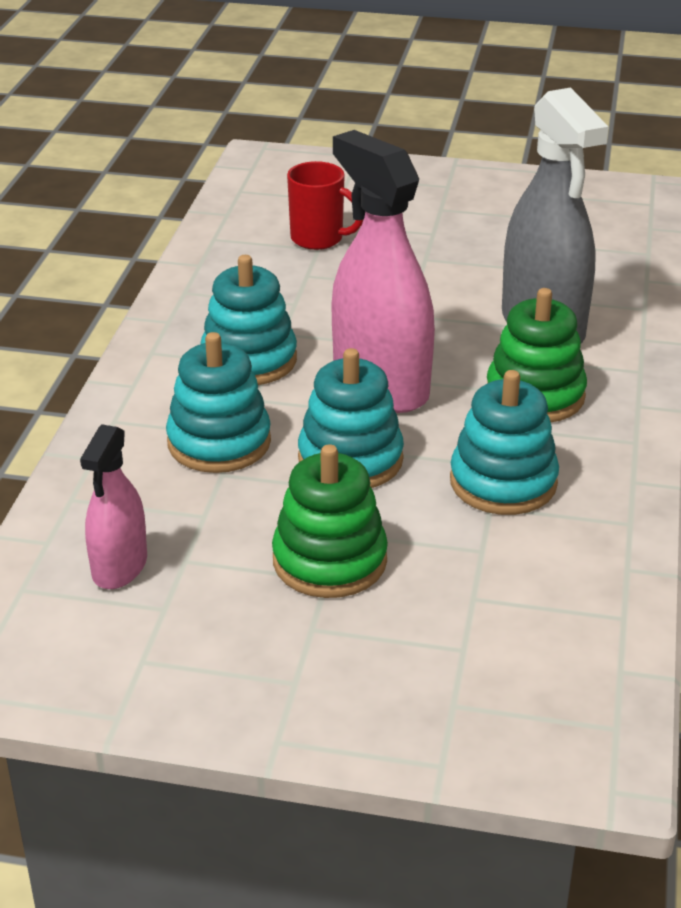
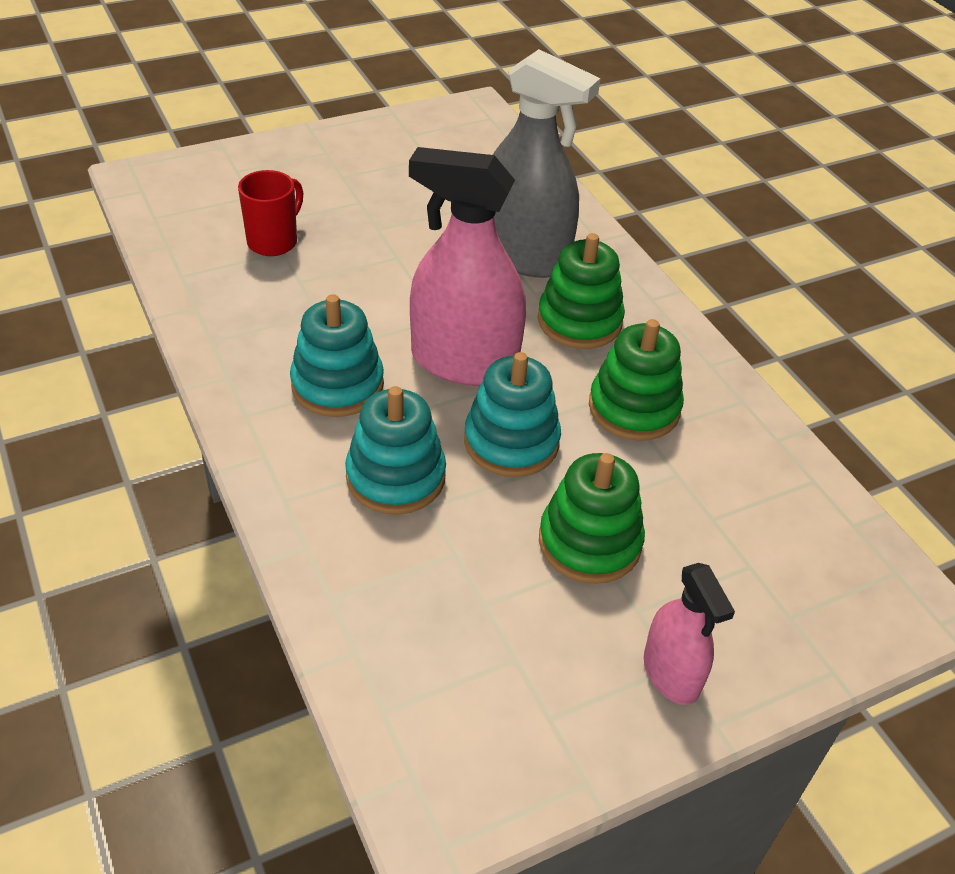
camera: 40 degrees left, 10 degrees up
(120, 567) = (441, 641): pink spray bottle -> pink spray bottle (671, 673)
(319, 239) = (274, 241): red mug -> red mug turned 45 degrees counterclockwise
(503, 482) = (634, 408): turquoise stacking toy -> green stacking toy

